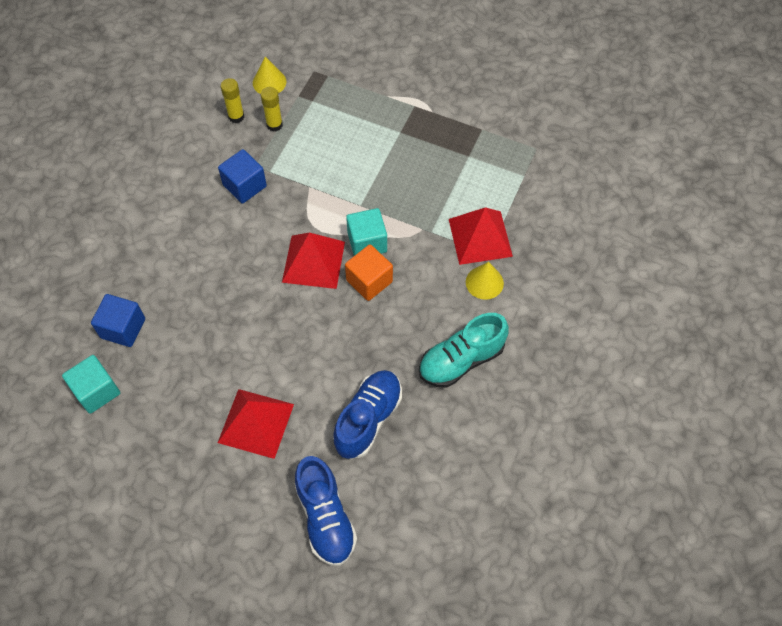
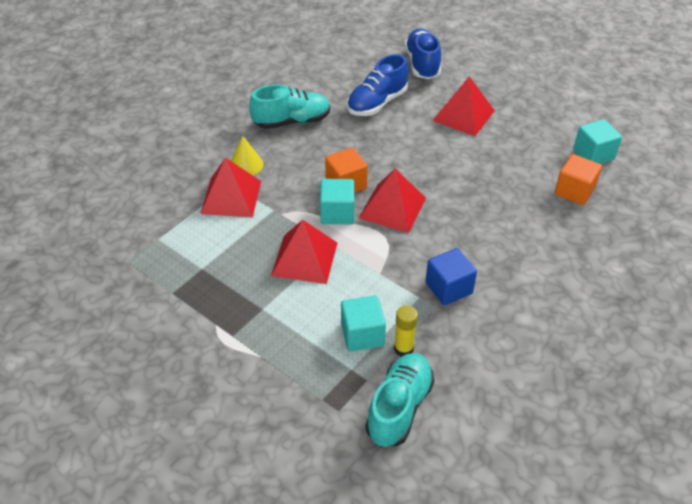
camera: 165 degrees left, 15 degrees down
(123, 328) = (574, 191): blue cube -> orange cube
(236, 116) = (448, 369): yellow glue stick -> none
(269, 82) = (399, 408): yellow cone -> turquoise shoe
(310, 129) = (362, 334): none -> turquoise cube
(381, 186) = (304, 258): none -> red pyramid

